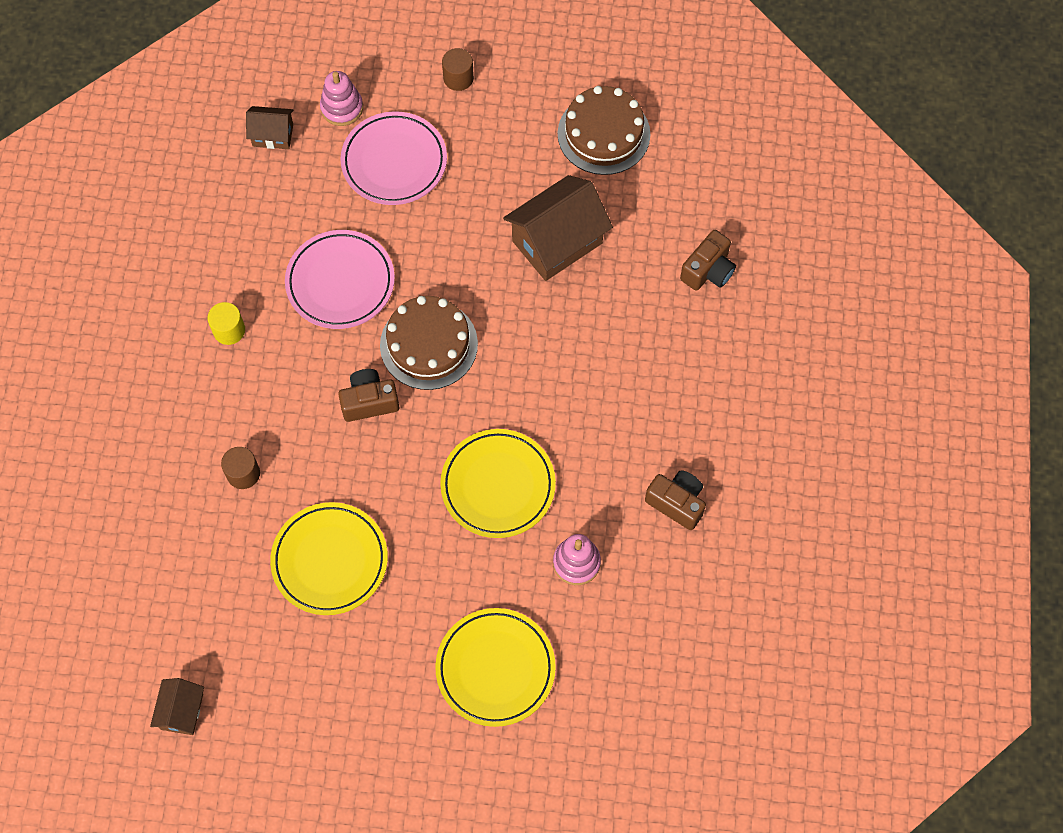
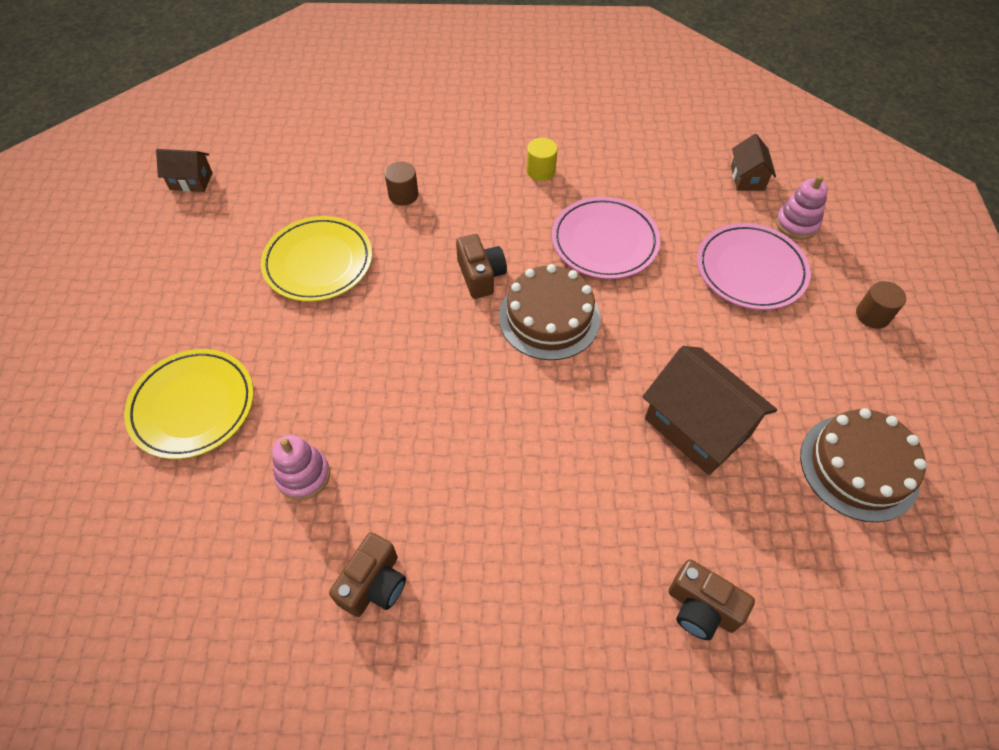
camera: 85 degrees right, 10 degrees down
(498, 485) = (394, 392): yellow plate -> none

